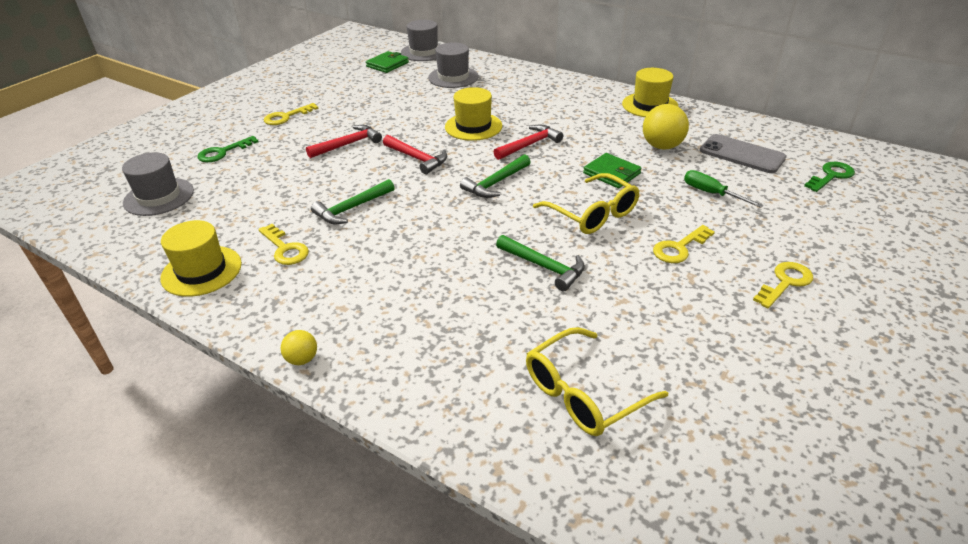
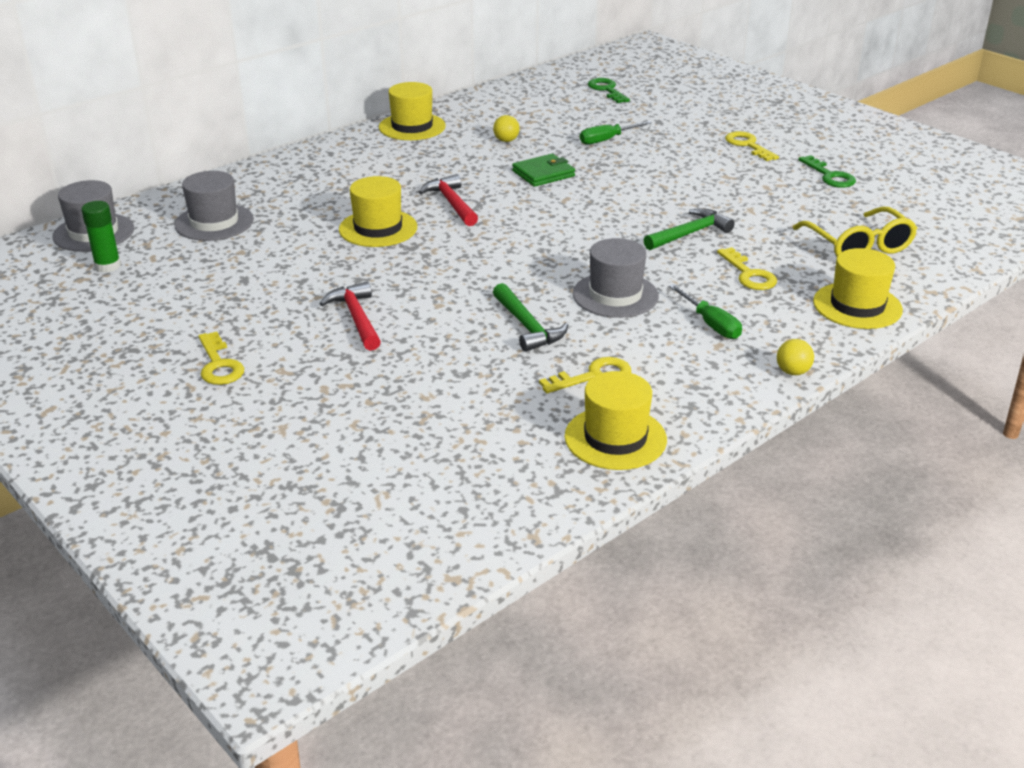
camera: 75 degrees left, 5 degrees down
(159, 197) = (402, 484): grey hat -> grey hat (615, 295)
(223, 152) = (297, 425): green key -> green key (830, 176)
(377, 299) = (711, 324): none -> green screwdriver
(387, 64) = (108, 266): green wallet -> green glue stick
(417, 159) = (434, 273): red hammer -> none
(440, 399) = (857, 306): none -> yellow hat
(495, 183) = (524, 234): green hammer -> none
(592, 214) = (613, 196): yellow glasses -> none
(662, 146) = (506, 140): yellow ball -> yellow ball, size x0.54
(679, 248) = (685, 171): yellow key -> yellow key (749, 274)
(741, 154) = (547, 112): grey phone -> none

